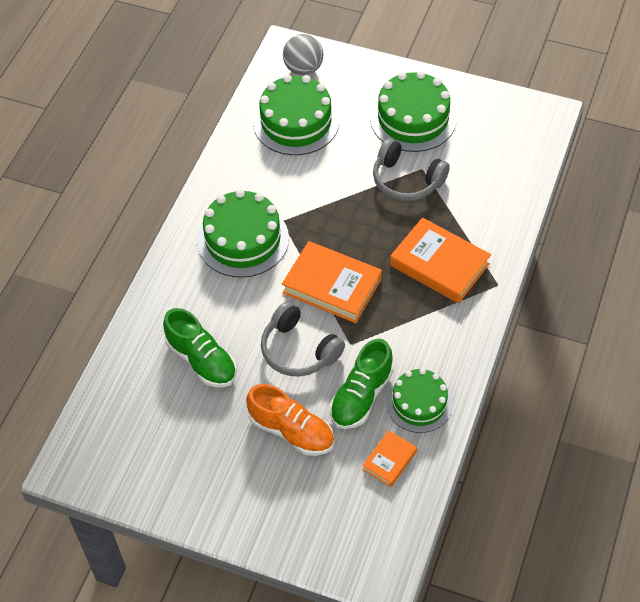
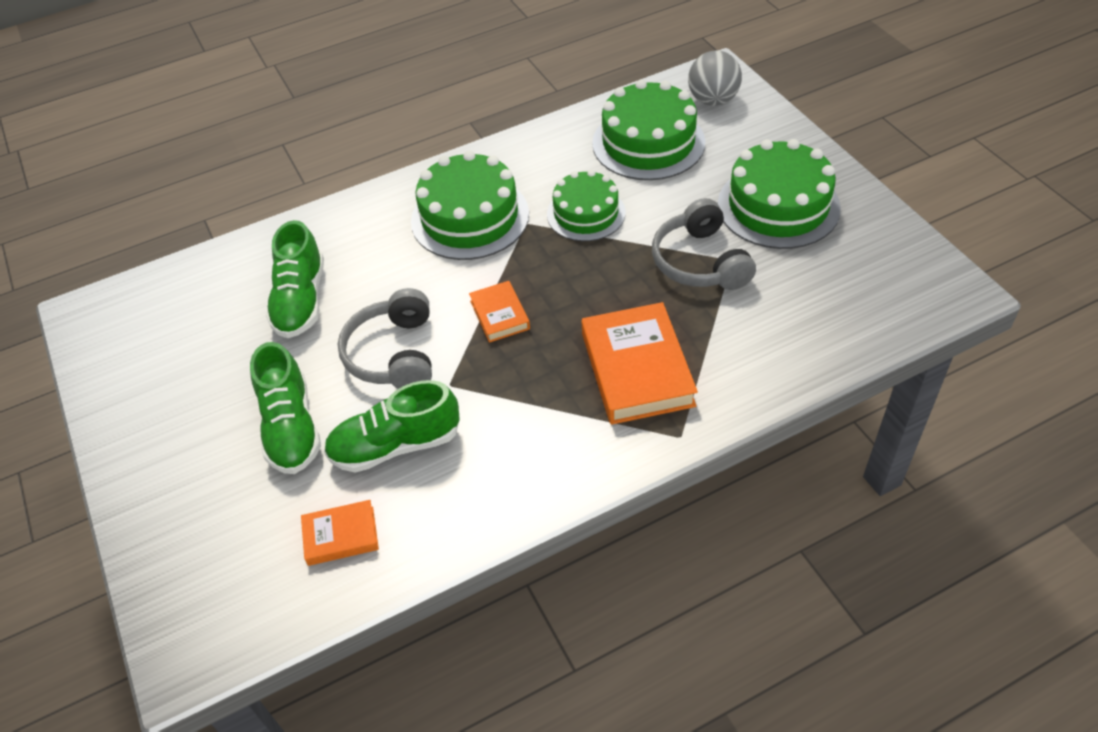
camera: 45 degrees right, 5 degrees down
(291, 431) = (291, 427): orange shoe -> green shoe
(332, 286) = (499, 315): orange book -> orange book, size x0.53
(419, 403) = (443, 499): green cake -> green cake (586, 213)

